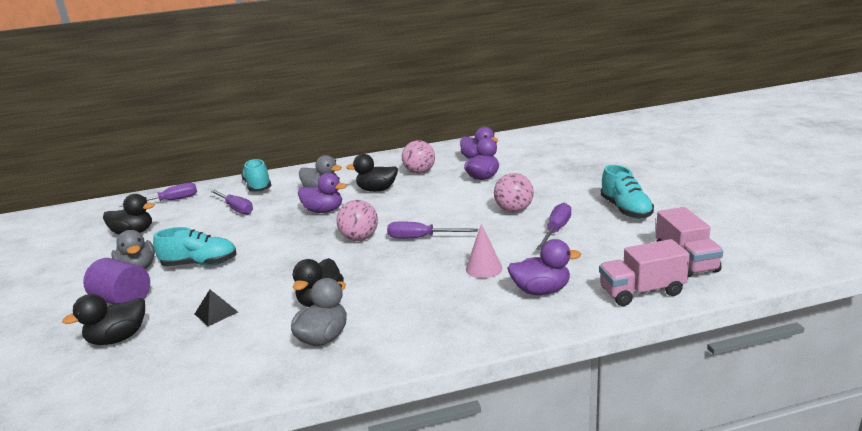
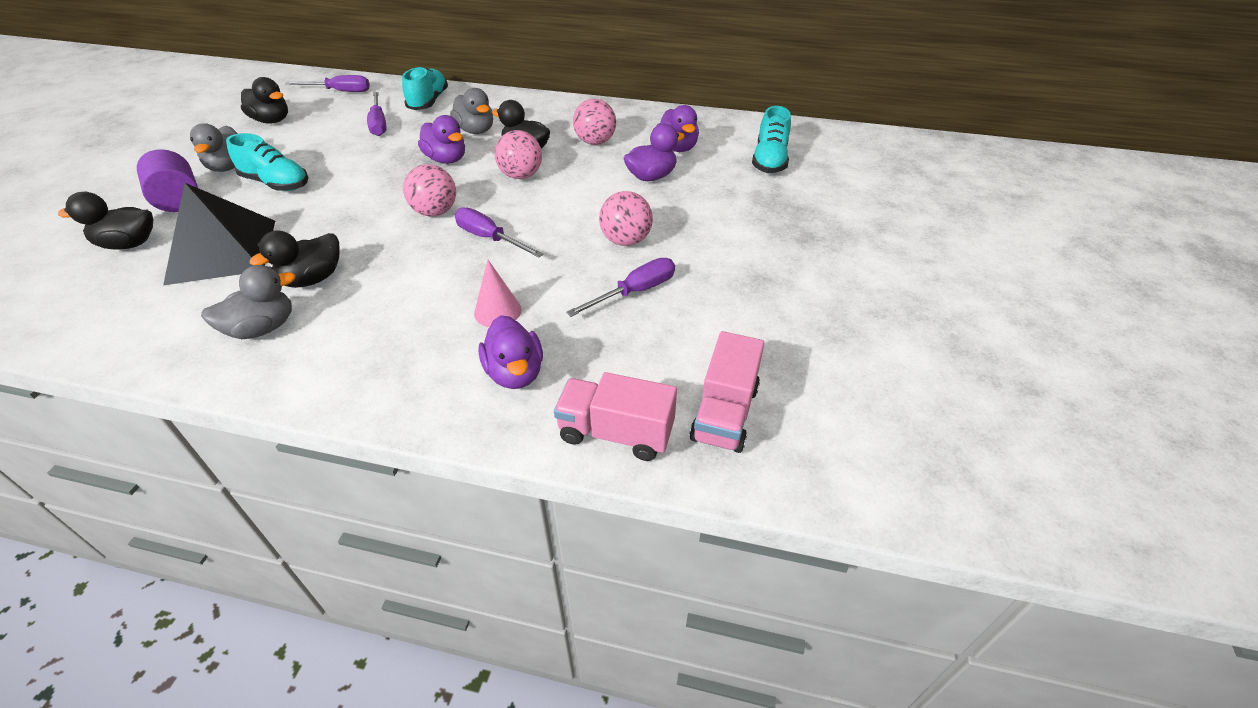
camera: 25 degrees right, 20 degrees up
(216, 313) = (222, 251): black pyramid -> black pyramid, size x2.49
(394, 202) = (521, 176): none -> pink ball
(541, 290) = (515, 373): purple duck -> purple duck turned 45 degrees clockwise
(625, 210) = (751, 297): turquoise shoe -> turquoise shoe (769, 160)

